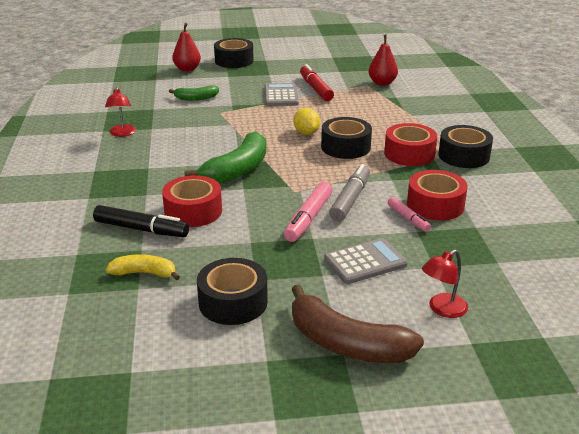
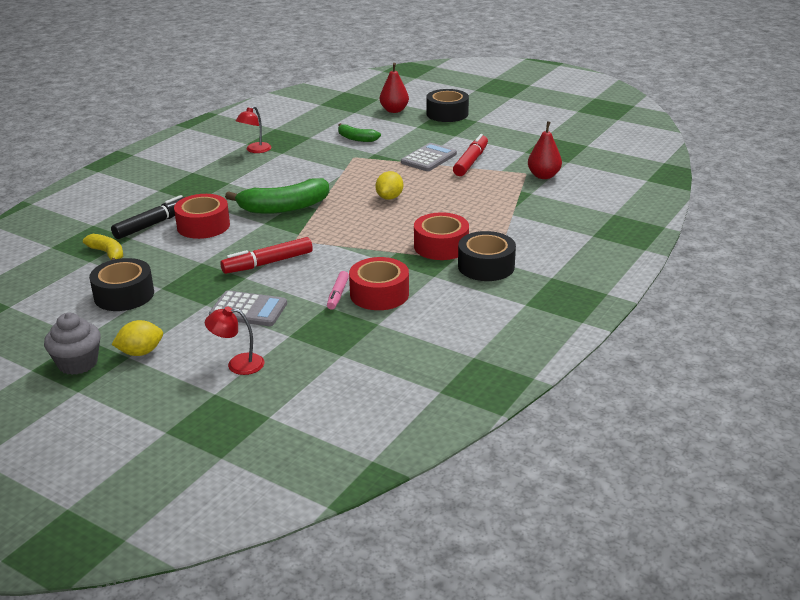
camera: 40 degrees right, 0 degrees up
(141, 229) = (152, 224): black marker -> black marker turned 105 degrees counterclockwise
(309, 218) = (268, 263): pink marker -> red marker
(309, 386) = (78, 363): none -> grey cupcake
(345, 147) = (399, 221): black tape -> none
(346, 344) = (140, 352): brown banana -> yellow lemon
(350, 200) = (322, 262): grey marker -> none

